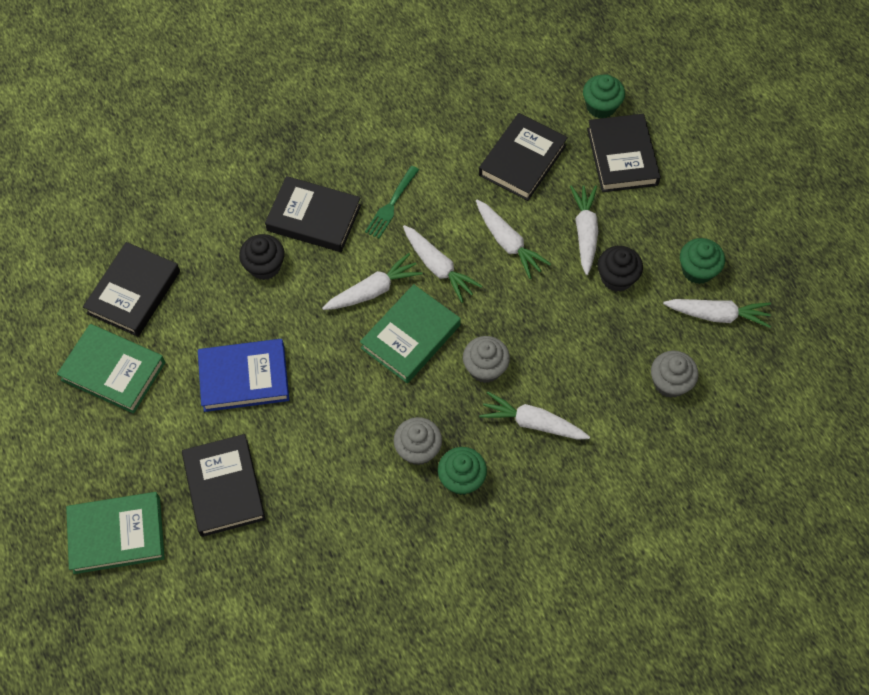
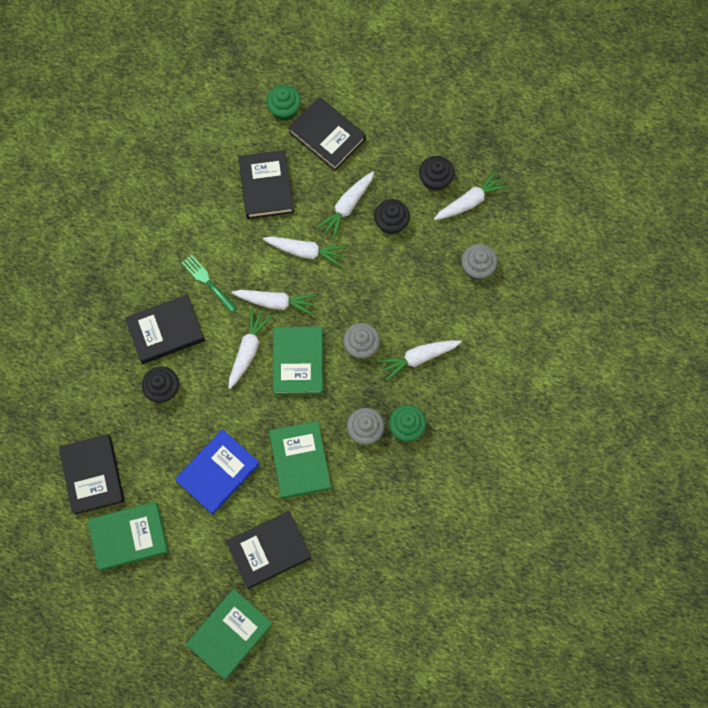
camera: 40 degrees left, 10 degrees up
(224, 487) = (269, 550): black book -> black book turned 60 degrees counterclockwise
(329, 428) = (300, 460): none -> green book
(391, 204) = (208, 282): green fork -> green fork turned 150 degrees clockwise
(585, 232) = (347, 207): white carrot -> white carrot turned 105 degrees counterclockwise
(697, 270) = (435, 180): green cupcake -> black cupcake

